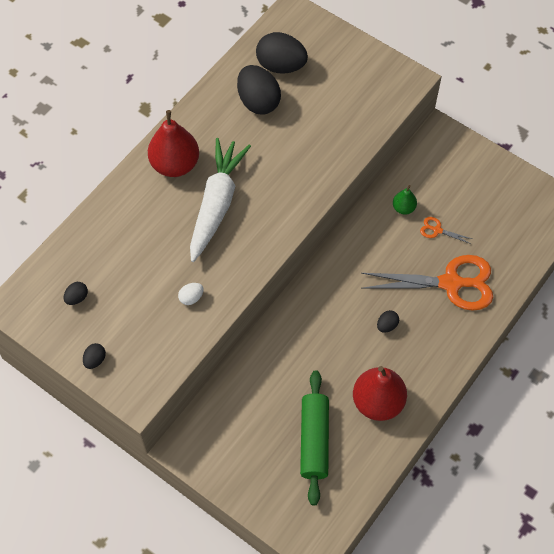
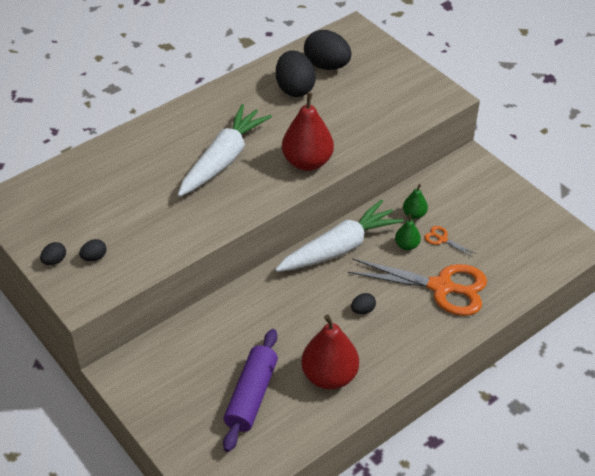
camera: 15 degrees right, 15 degrees down
(77, 298) = (60, 207): black egg -> black egg (94, 257)
(175, 164) = (197, 122): red pear -> red pear (307, 162)
(191, 298) = (168, 229): white egg -> none
(314, 440) = (251, 396): green rolling pin -> purple rolling pin
(344, 263) = (339, 248): none -> white carrot
(406, 245) = (407, 245): none -> green pear

